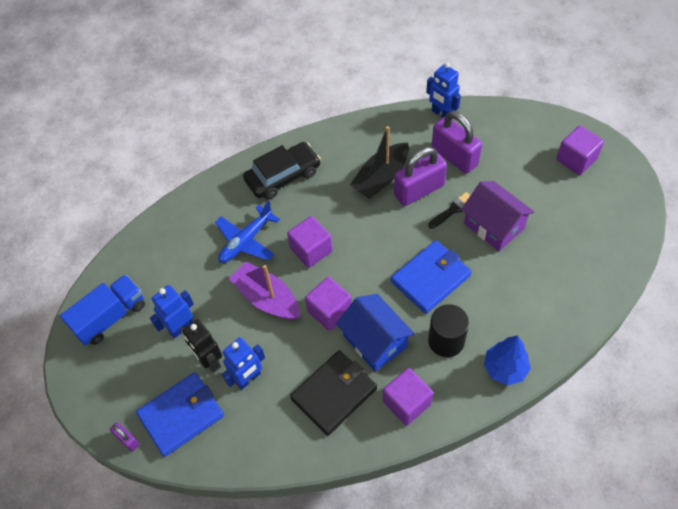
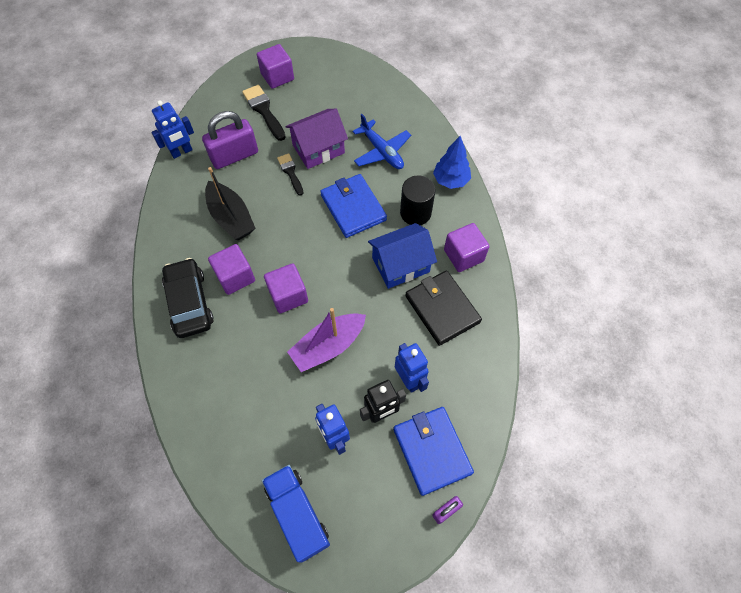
camera: 80 degrees left, 5 degrees up
(246, 241) = (254, 353): blue plane -> blue plane (382, 151)
(330, 311) = (360, 294): purple cube -> purple cube (235, 277)
(419, 190) = (259, 192): purple padlock -> none
(523, 162) = (264, 110): none -> black brush

